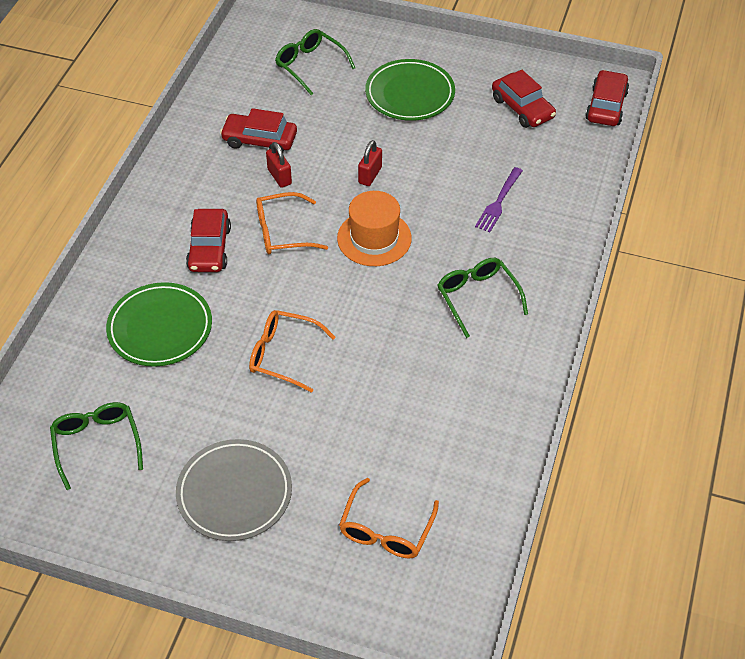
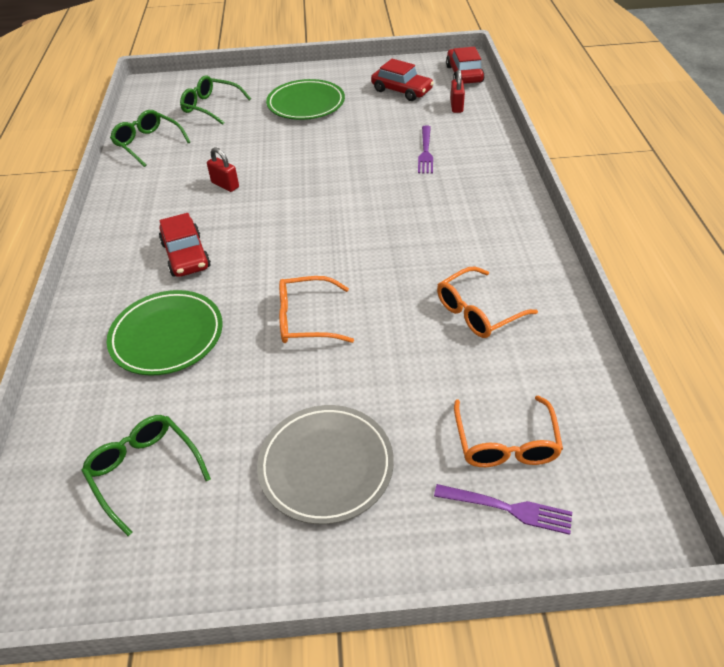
camera: 20 degrees left, 5 degrees down
(259, 140) = (193, 165): red car -> none
(282, 232) = (250, 223): orange glasses -> orange glasses (478, 312)
(354, 581) = (507, 508): none -> purple fork
(370, 175) = (305, 163): red padlock -> red padlock (456, 106)
(374, 238) = (337, 204): orange hat -> none
(477, 297) = (455, 221): green glasses -> green glasses (148, 143)

